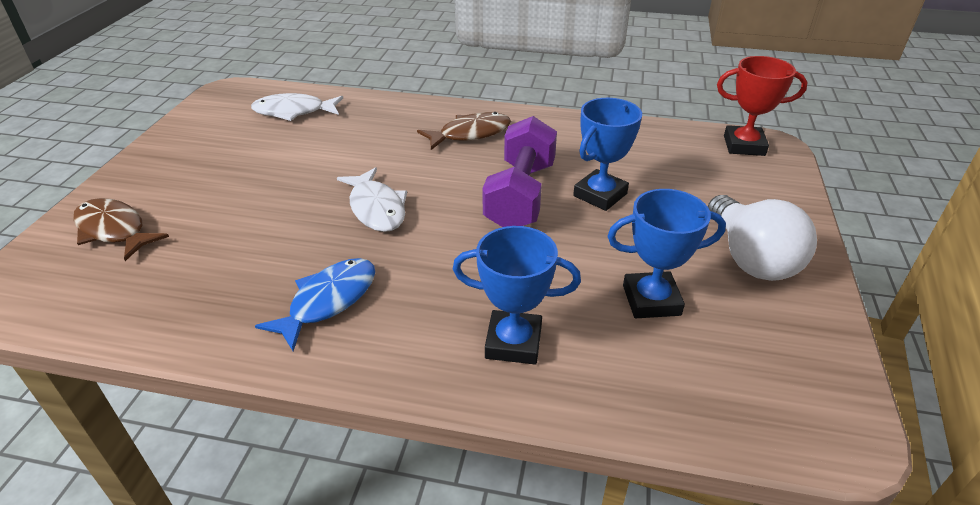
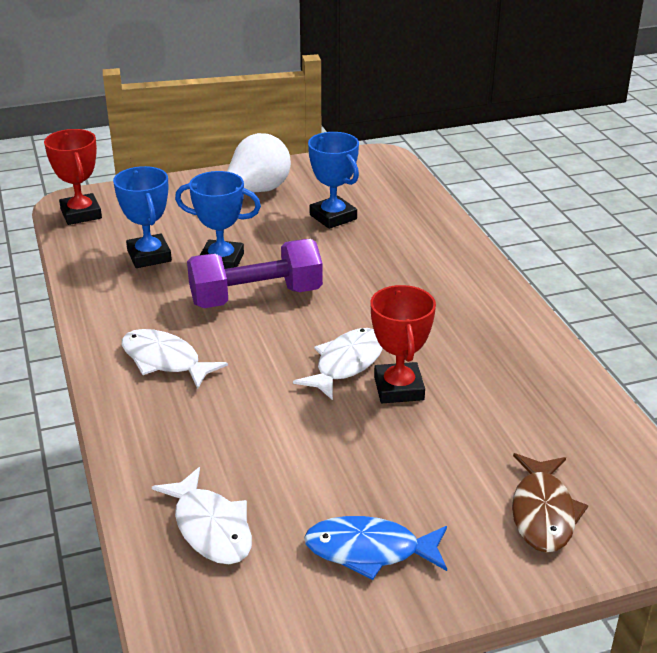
camera: 120 degrees left, 5 degrees down
(316, 222) = (398, 388): none -> red trophy
(328, 301) = (473, 335): blue fish -> blue fish (369, 551)
(470, 134) = (165, 361): brown fish -> white fish
(513, 342) = (424, 252): blue trophy -> blue trophy (149, 256)

